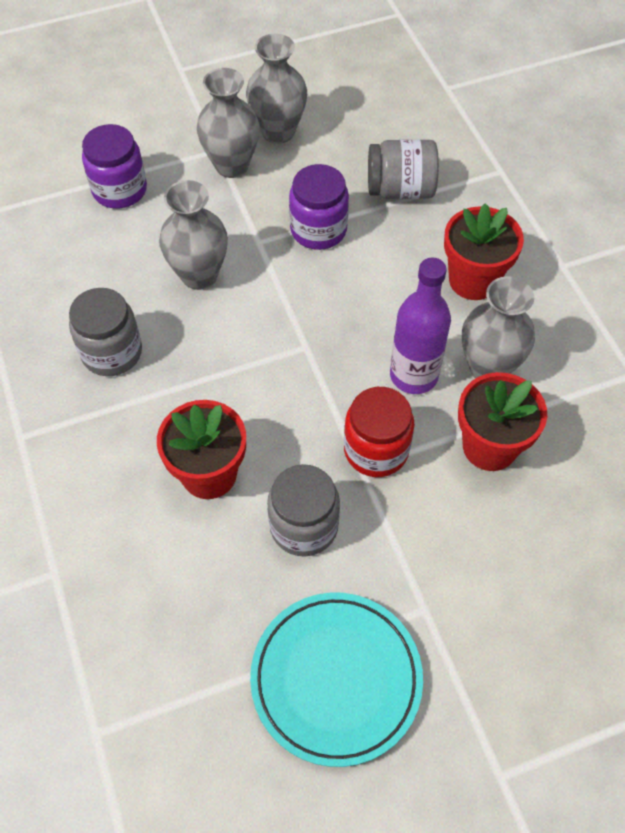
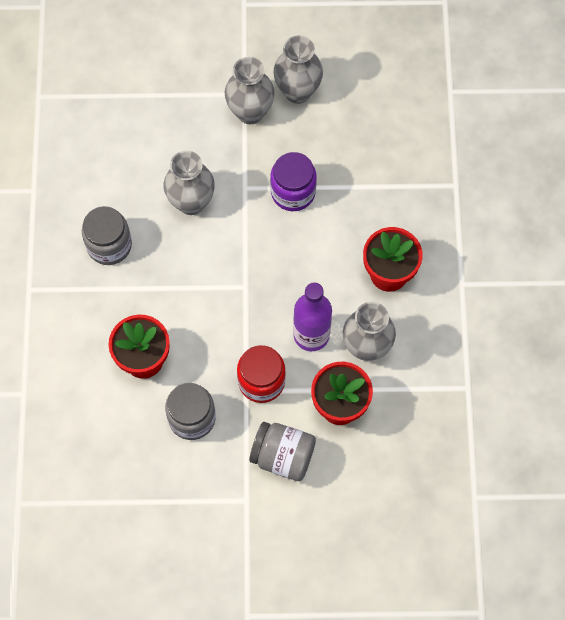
camera: 20 degrees right, 10 degrees up
(120, 190) = (158, 107): purple jar -> none
(336, 679) = (173, 523): turquoise plate -> none
(400, 189) = (370, 176): grey jar -> grey jar (283, 456)

